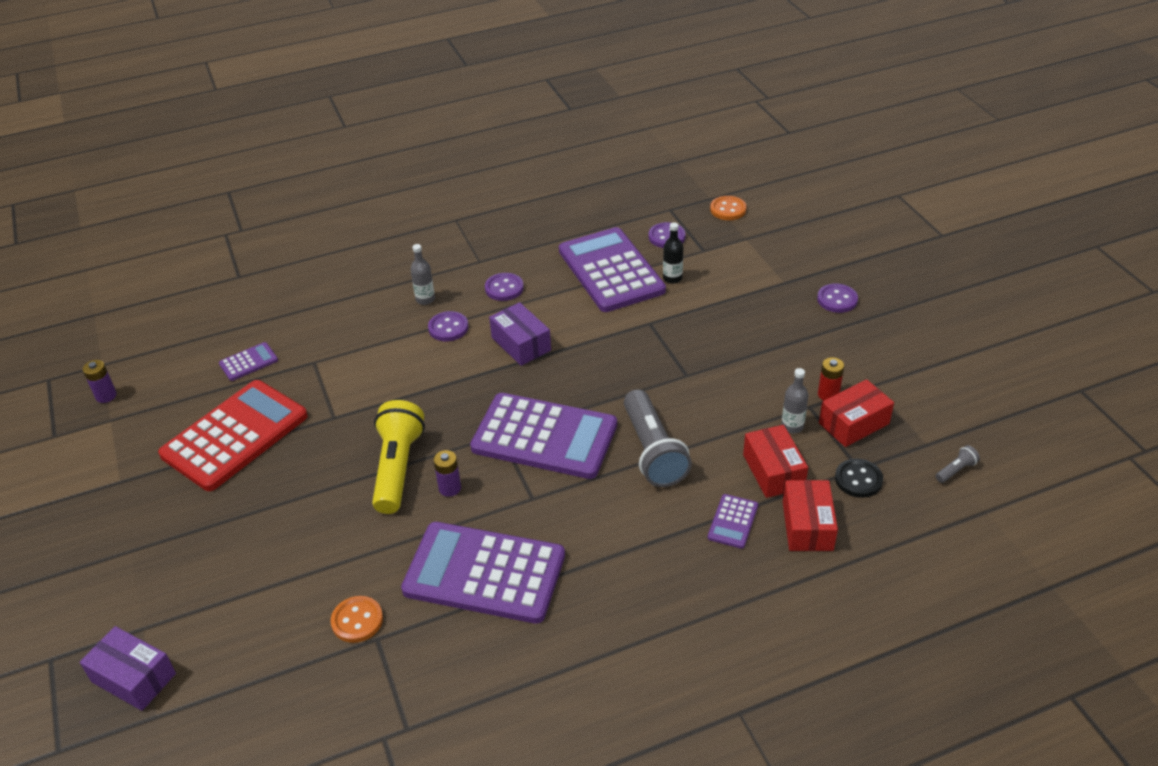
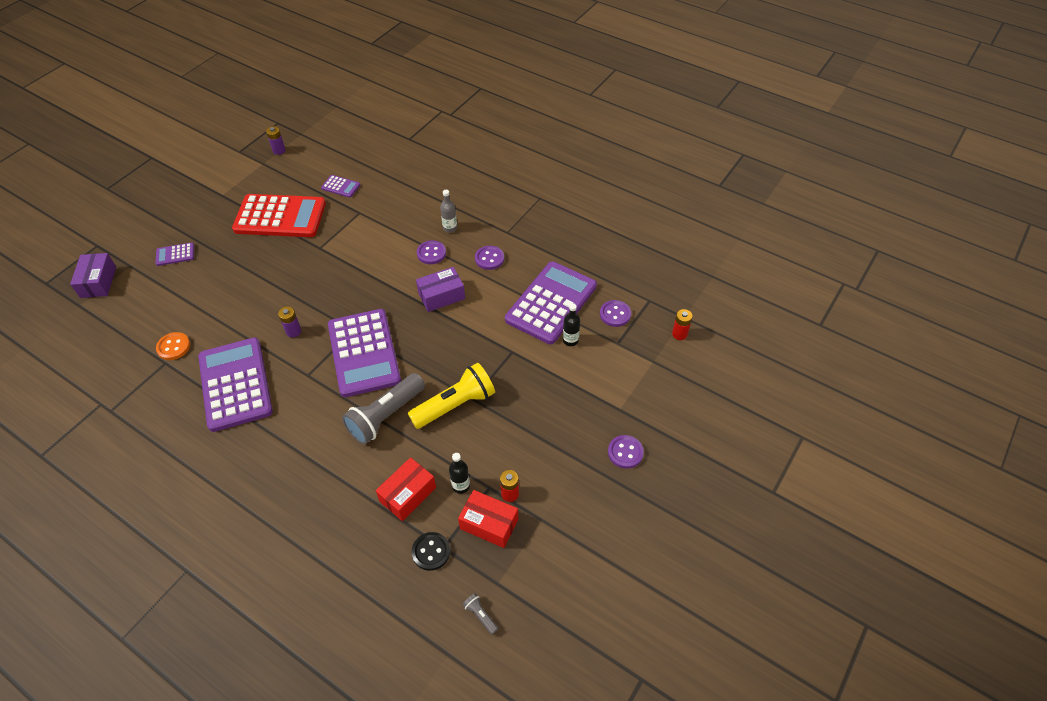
camera: 55 degrees right, 10 degrees up
(397, 468) = (296, 299): yellow flashlight -> yellow flashlight (455, 405)
(521, 344) = (441, 296): purple box -> purple box turned 45 degrees clockwise
(728, 209) = (679, 334): orange button -> red battery
(733, 521) = (346, 492): purple calculator -> purple calculator (175, 254)
(792, 426) = (461, 486): grey bottle -> black bottle
(807, 526) = (366, 539): red box -> none
(956, 470) = (480, 615): grey flashlight -> grey flashlight turned 150 degrees counterclockwise

